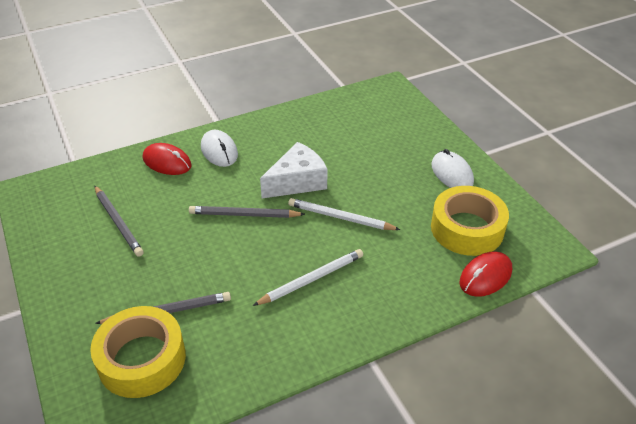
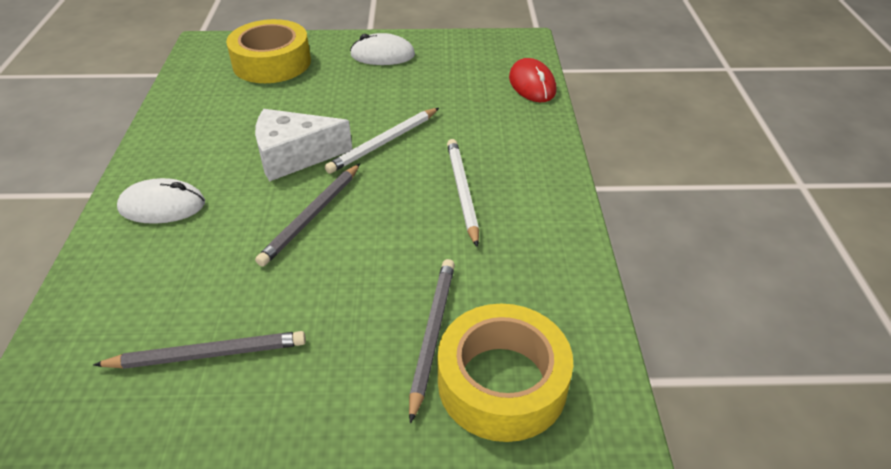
camera: 65 degrees left, 0 degrees up
(167, 162) = (126, 265): red mouse -> none
(297, 182) = (294, 156): white cheese -> white cheese turned 90 degrees counterclockwise
(467, 228) = (465, 73): yellow tape -> yellow tape (272, 62)

